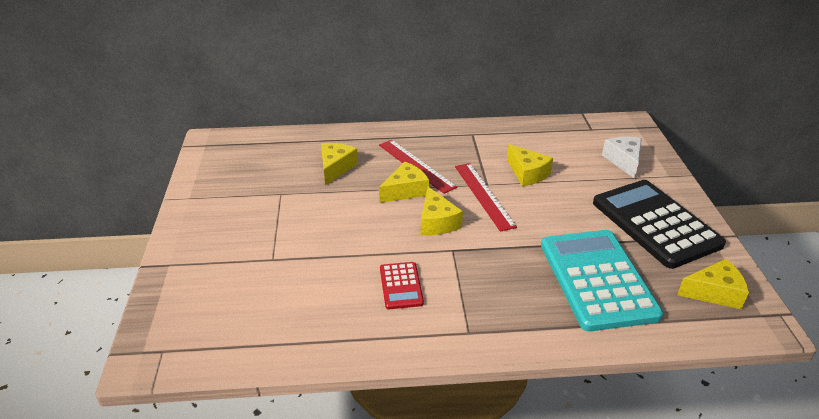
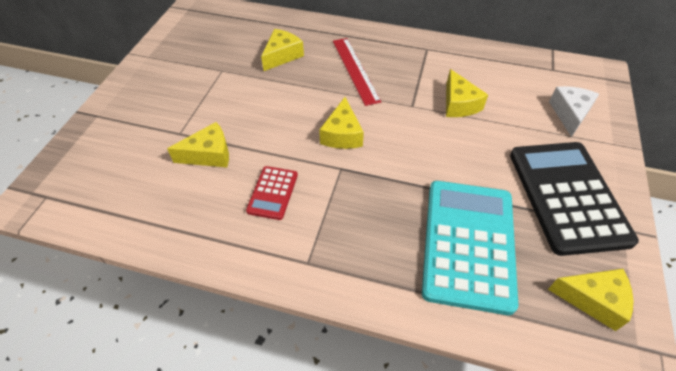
camera: 20 degrees right, 15 degrees up
(405, 191) = (331, 94): yellow cheese -> yellow cheese (209, 154)
(484, 195) = (402, 117): red ruler -> none

